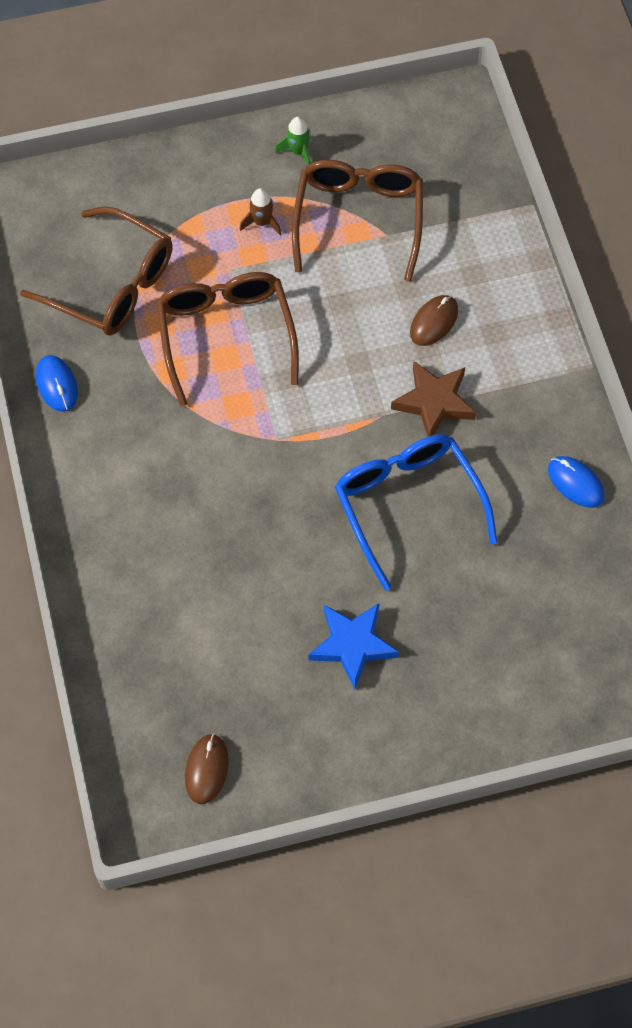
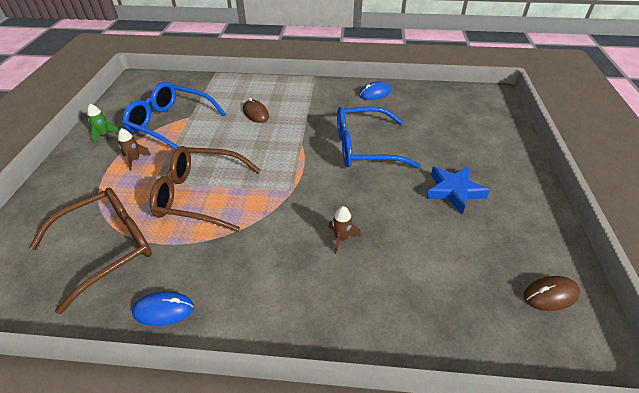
camera: 70 degrees left, 20 degrees down
(206, 769) = (550, 295): brown mouse -> brown mouse turned 45 degrees counterclockwise
(213, 524) = (341, 238): none -> brown rocket
(358, 219) = (171, 123): brown glasses -> blue glasses
(434, 402) = (304, 124): brown star -> none

